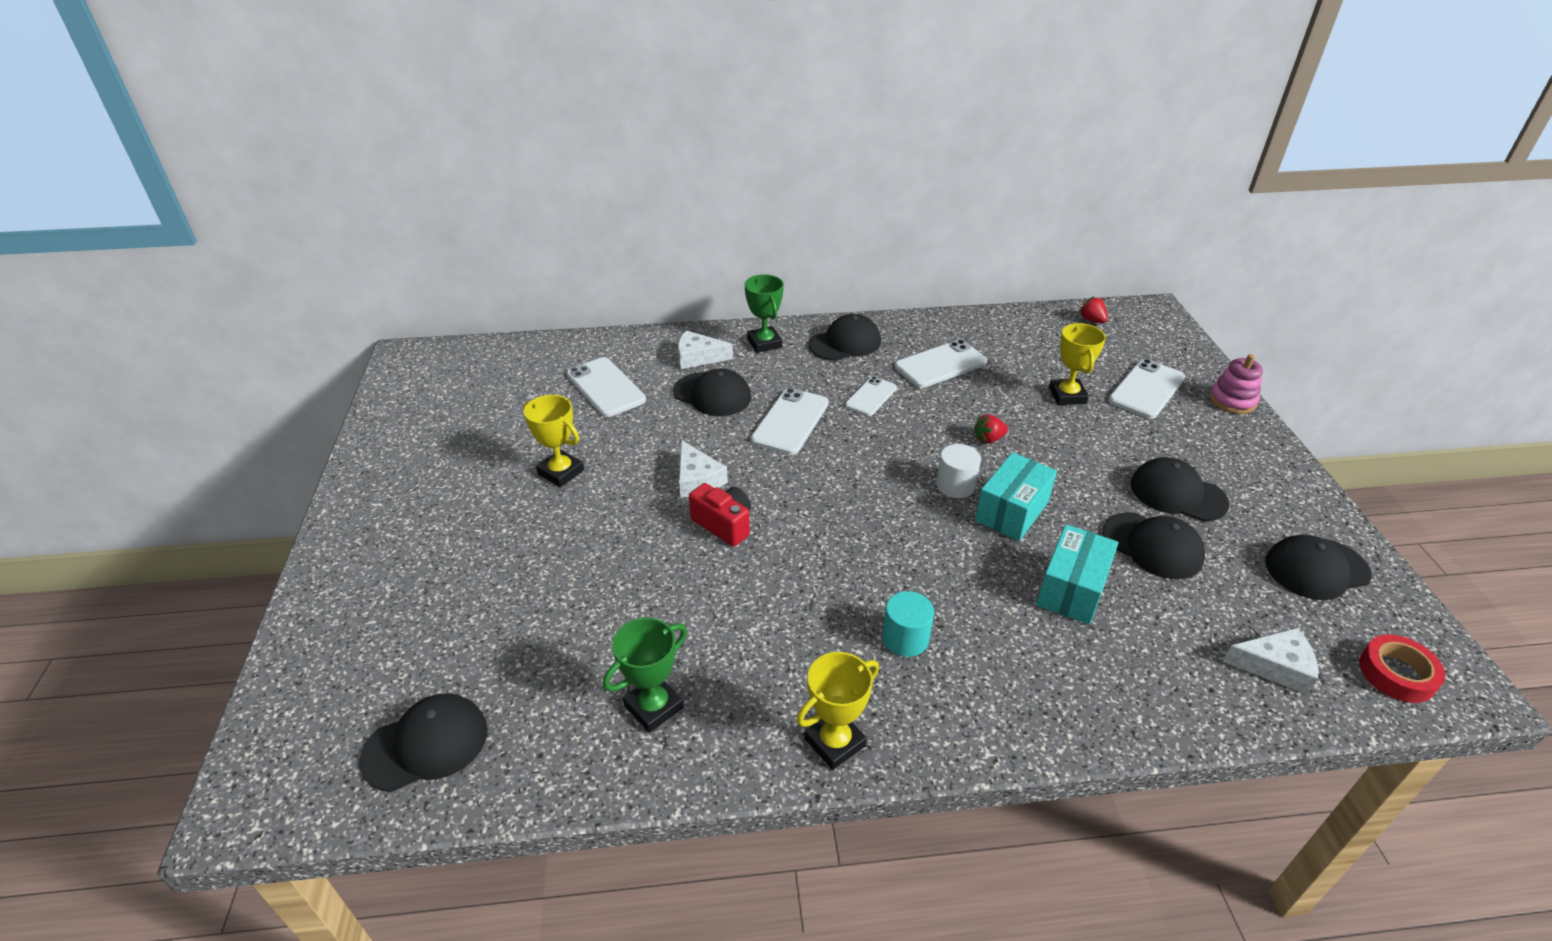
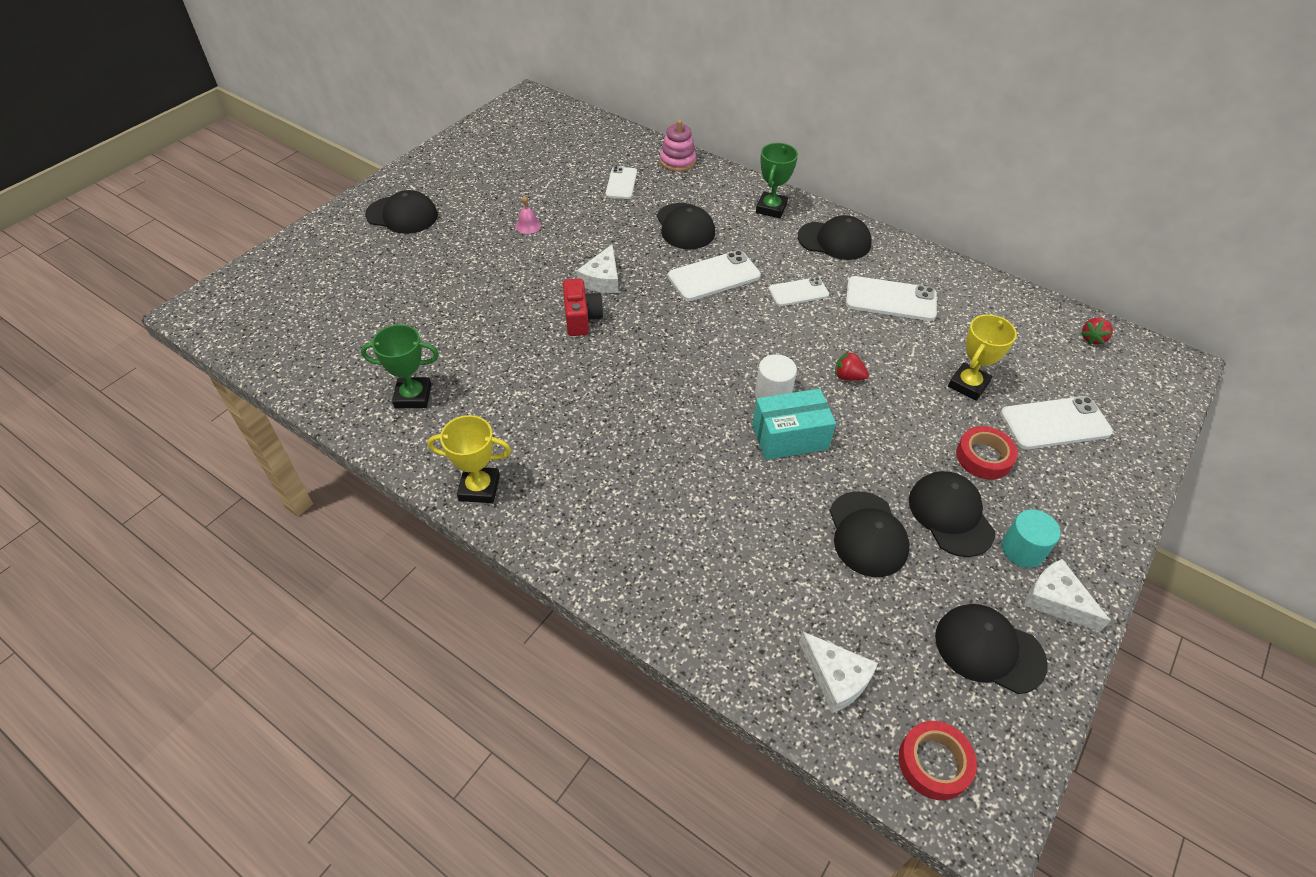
camera: 40 degrees right, 10 degrees up
(426, 744) = (293, 336): black cap -> black cap (402, 215)
(561, 472) = (528, 225): yellow trophy -> pink bell
(605, 387) = (621, 183): white phone -> white phone, size x0.64
(698, 357) = (709, 194): white cheese -> white cheese (1056, 600)
(905, 638) = (599, 463): turquoise cylinder -> turquoise cylinder (1022, 549)
(1072, 589) = (756, 516): turquoise box -> none
(1092, 320) = (1092, 338): red strawberry -> red strawberry turned 150 degrees counterclockwise
(1141, 439) = (983, 457): none -> red tape
(1232, 401) = (1131, 483): pink stacking toy -> pink stacking toy (677, 161)

